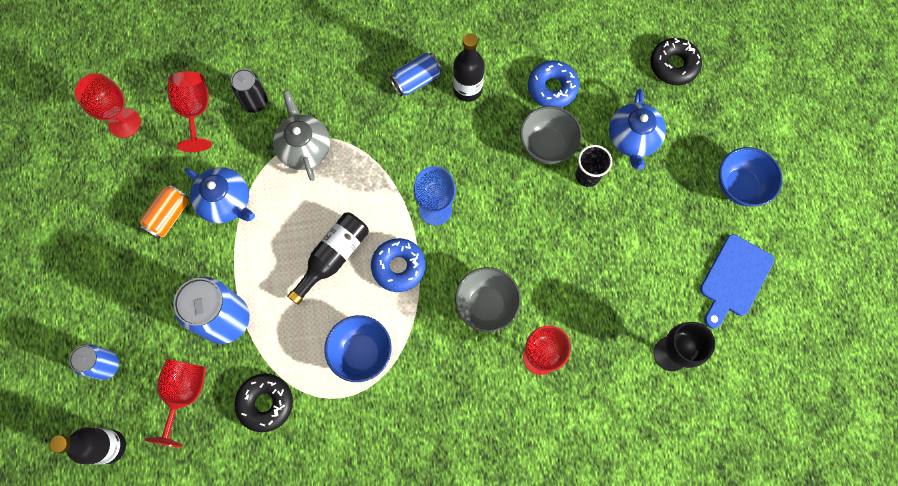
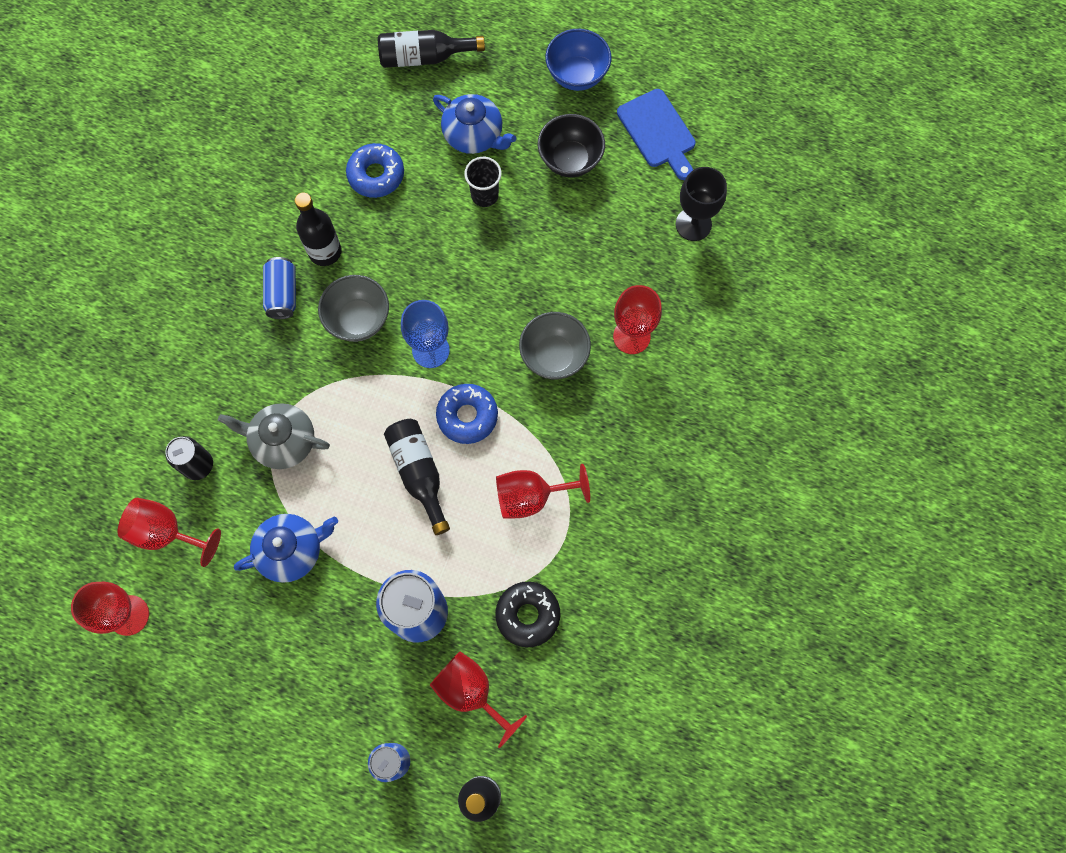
camera: 60 degrees left, 0 degrees up
(168, 216) = (269, 618): orange can -> none
(361, 352) = (531, 497): blue bowl -> red goblet
(547, 145) = (431, 213): grey bowl -> grey bowl (358, 319)
(661, 223) = (570, 160): none -> black bowl
(673, 65) = (424, 57): black donut -> black bottle

